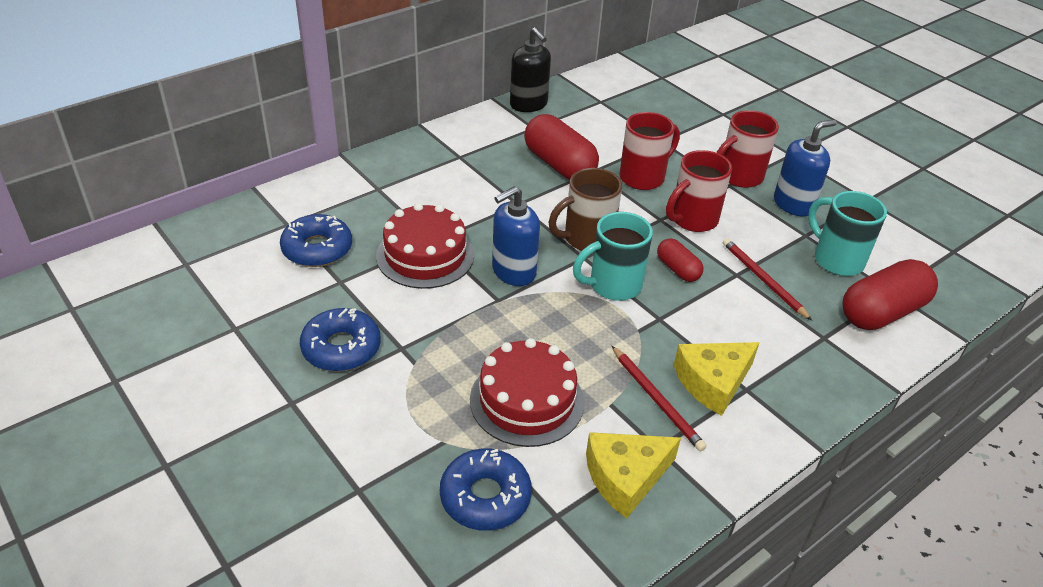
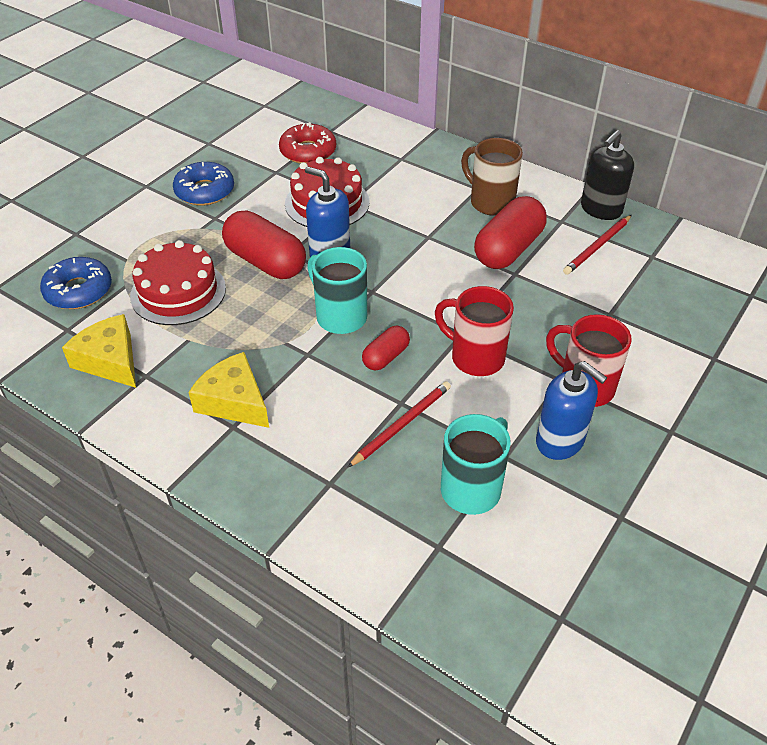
camera: 75 degrees right, 5 degrees up
(317, 249) = (308, 151): blue donut -> red donut
(586, 239) = (399, 288): brown mug -> brown mug (490, 202)
(643, 177) = (528, 310): red mug -> none
(656, 400) = (200, 367): red pencil -> red pencil (597, 247)
(882, 312) = (395, 536): red capsule -> red capsule (266, 262)

